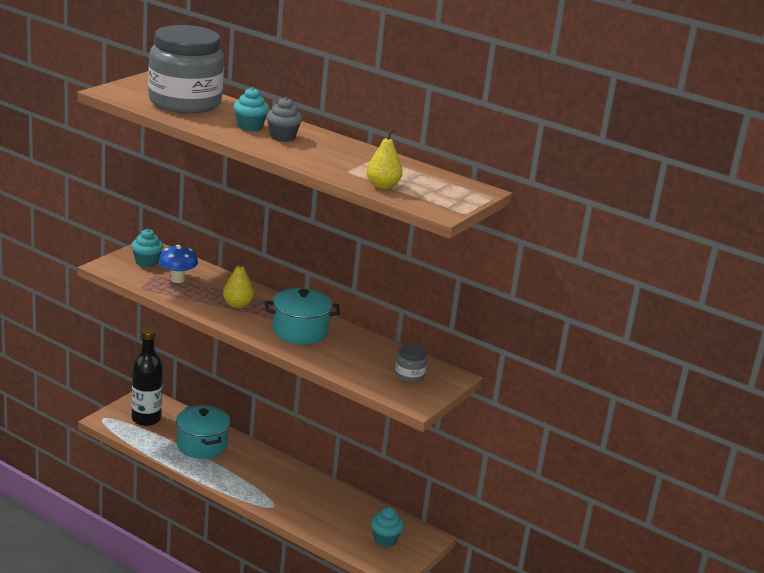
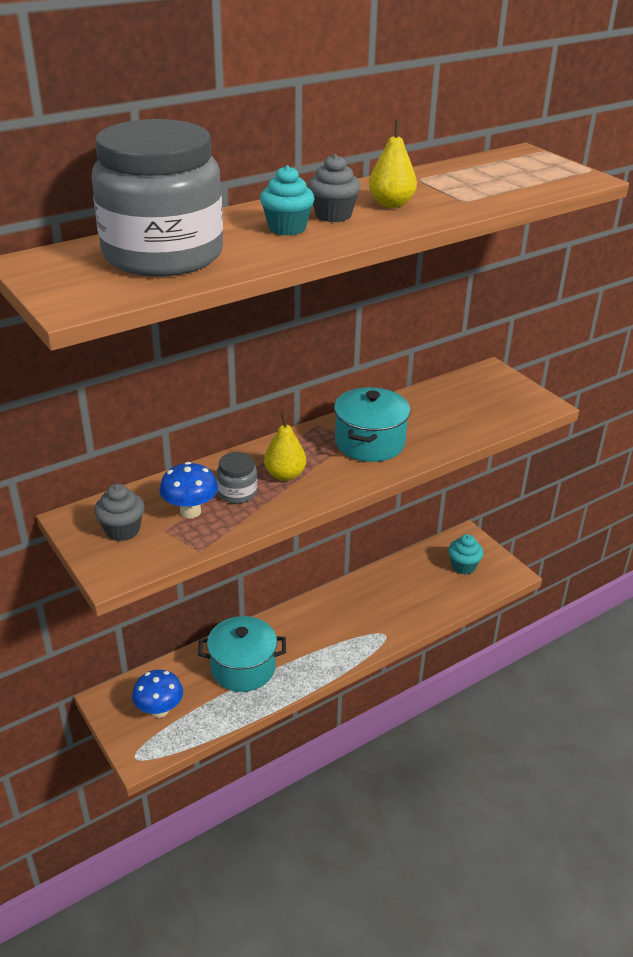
camera: 65 degrees left, 10 degrees up
(146, 262) = (122, 530): turquoise cupcake -> grey cupcake
(146, 419) = (159, 710): black bottle -> blue mushroom
(382, 186) = (512, 191): yellow pear -> yellow pear (391, 204)
(409, 375) = (485, 395): grey jar -> grey jar (237, 493)

